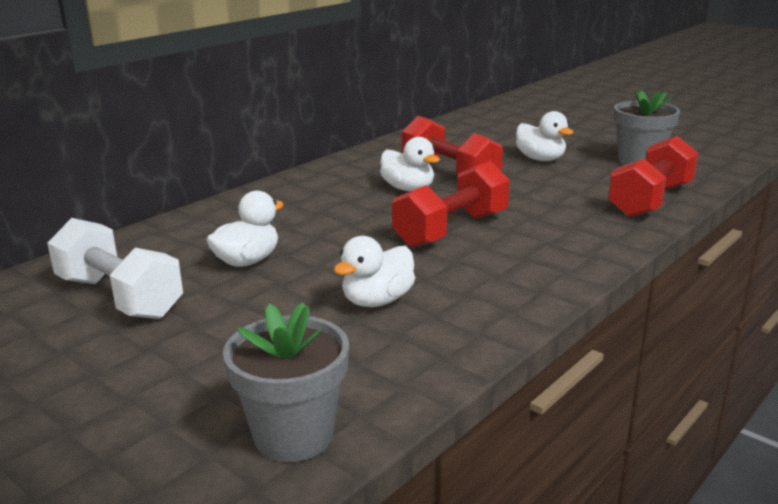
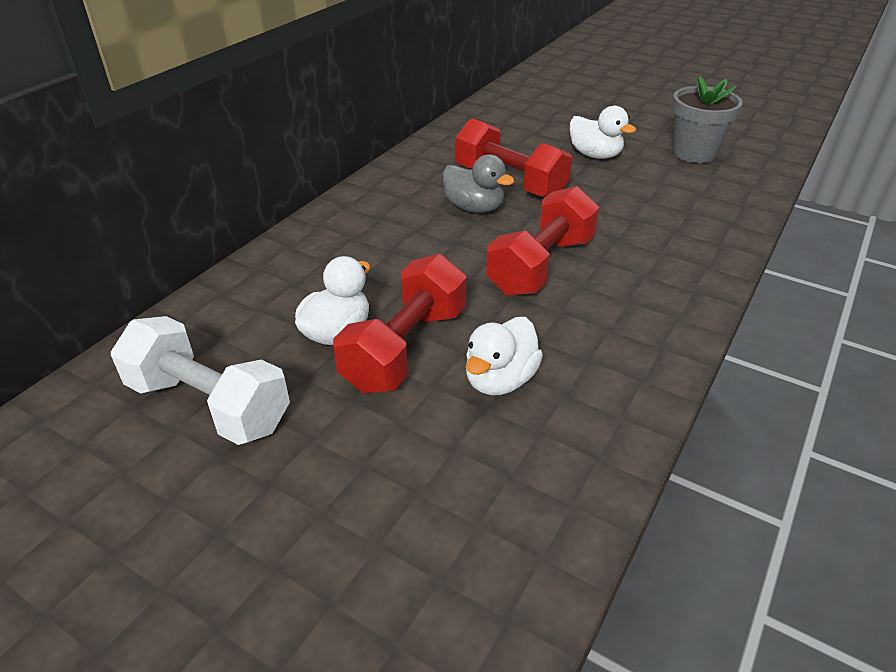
camera: 10 degrees left, 15 degrees up
(293, 435) = (481, 600): grey flower pot -> none
(408, 189) = (474, 208): white duck -> grey duck
(650, 200) = (723, 207): red dumbbell -> red dumbbell (405, 348)

